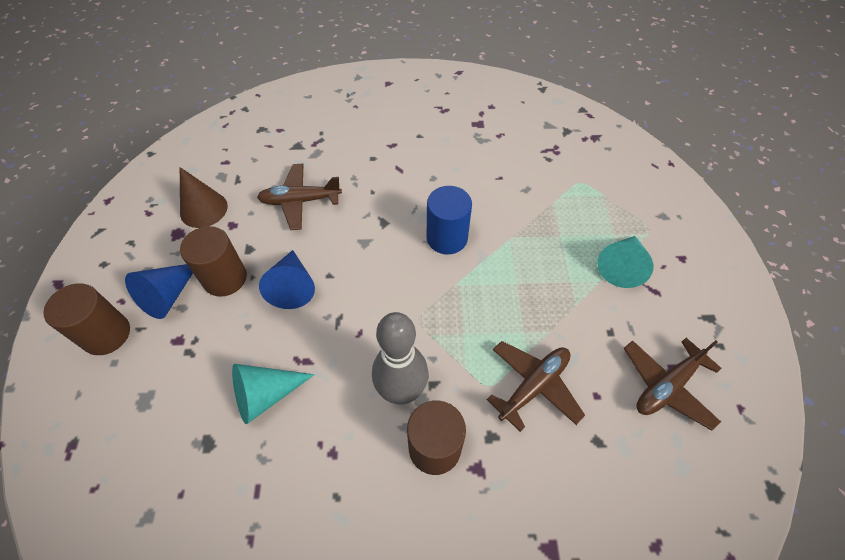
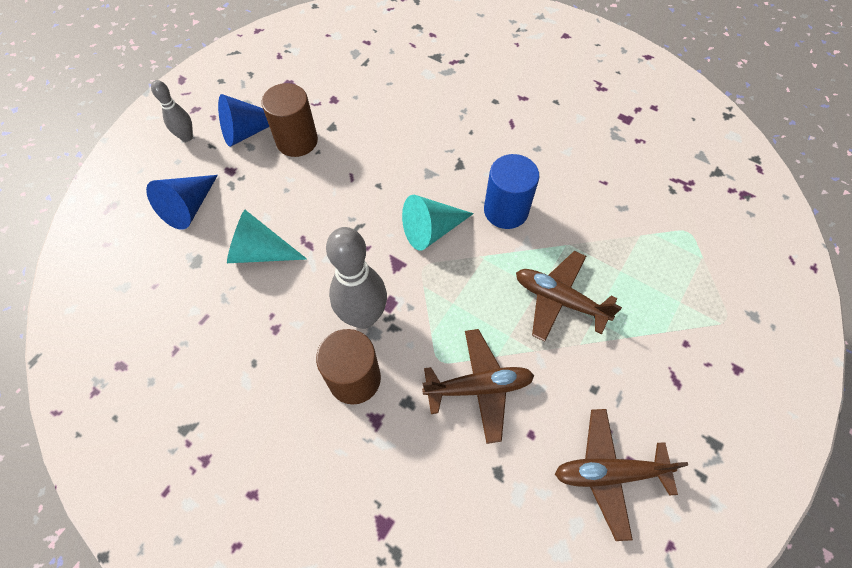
camera: 35 degrees right, 5 degrees up
(106, 334) = (186, 137): brown cylinder -> grey bowling pin
(203, 209) = (321, 74): brown cone -> none
(292, 286) = (342, 178): blue cone -> blue cone (189, 207)
(300, 201) = (402, 108): brown plane -> brown plane (559, 300)
(621, 266) = (660, 337): turquoise cone -> turquoise cone (431, 230)

